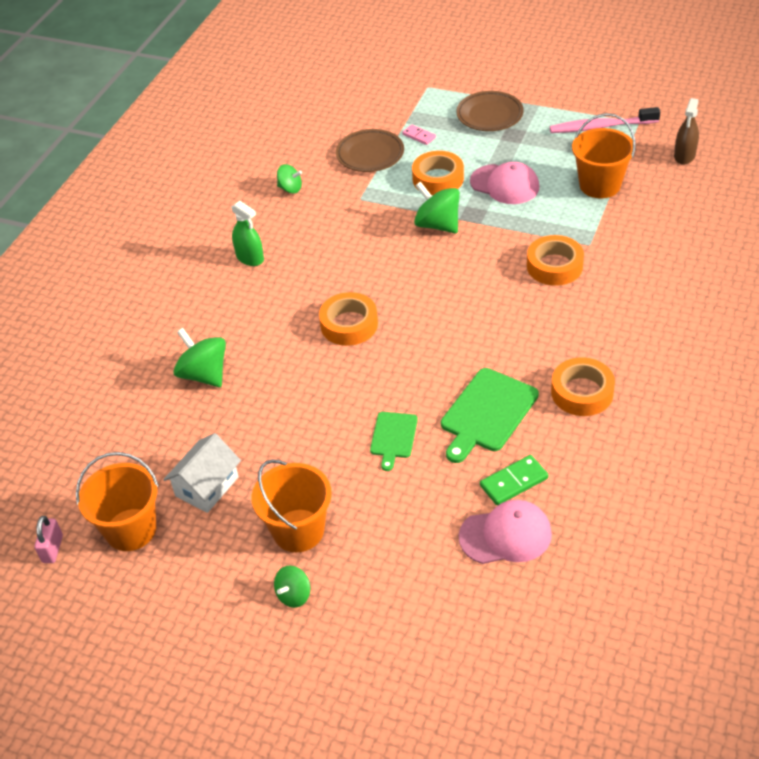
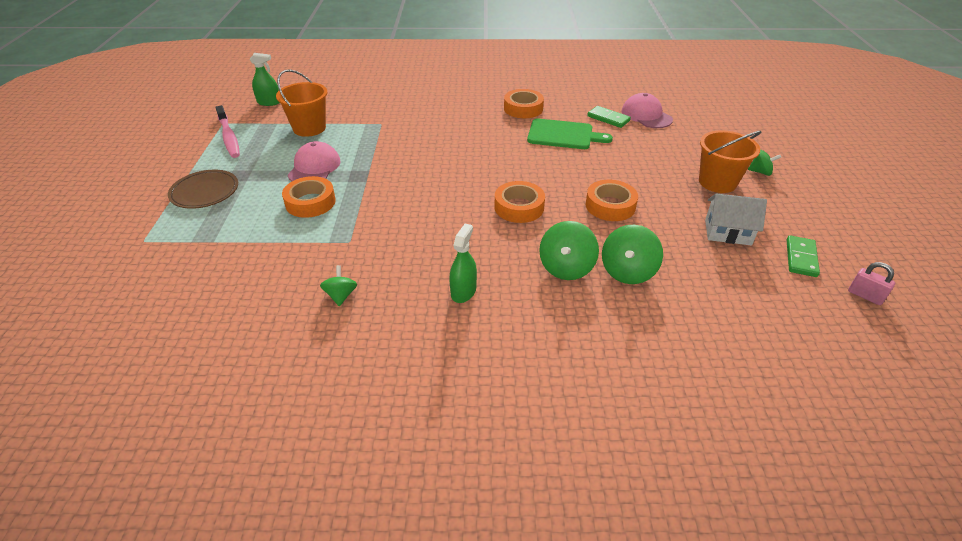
camera: 115 degrees left, 5 degrees down
(52, 549) = (865, 296): pink padlock -> pink padlock turned 60 degrees clockwise
(131, 530) = (801, 258): orange bucket -> green domino
(370, 154) = (273, 252): brown plate -> none
(393, 437) = (611, 164): green cutting board -> none
(419, 136) = (239, 227): pink domino -> none
(437, 225) = (377, 190): green spinning top -> green spinning top (566, 268)
(554, 266) = (409, 133): orange tape -> orange tape (610, 206)
(684, 156) = (269, 102): brown spray bottle -> green spray bottle

